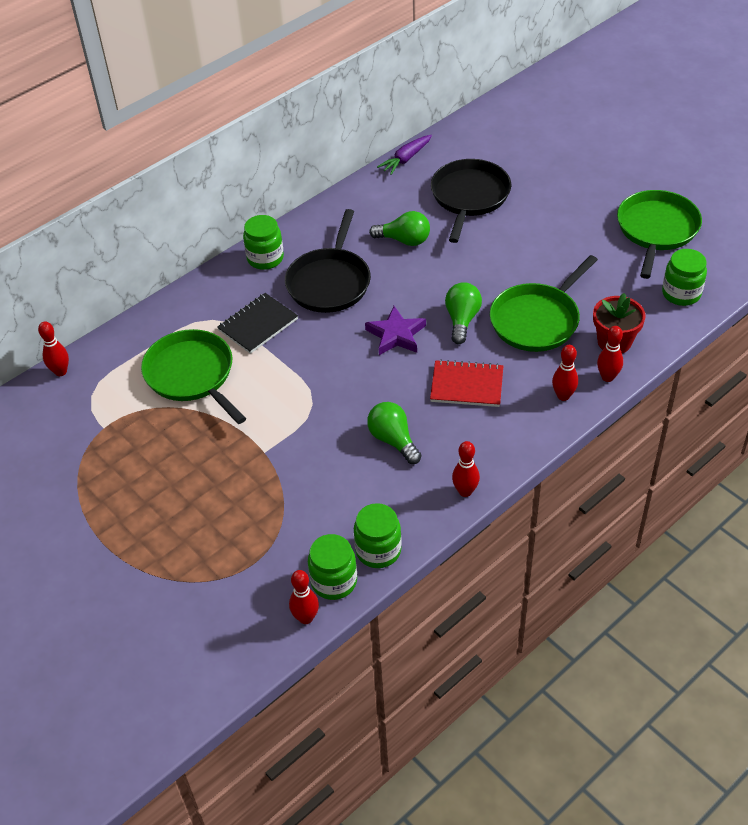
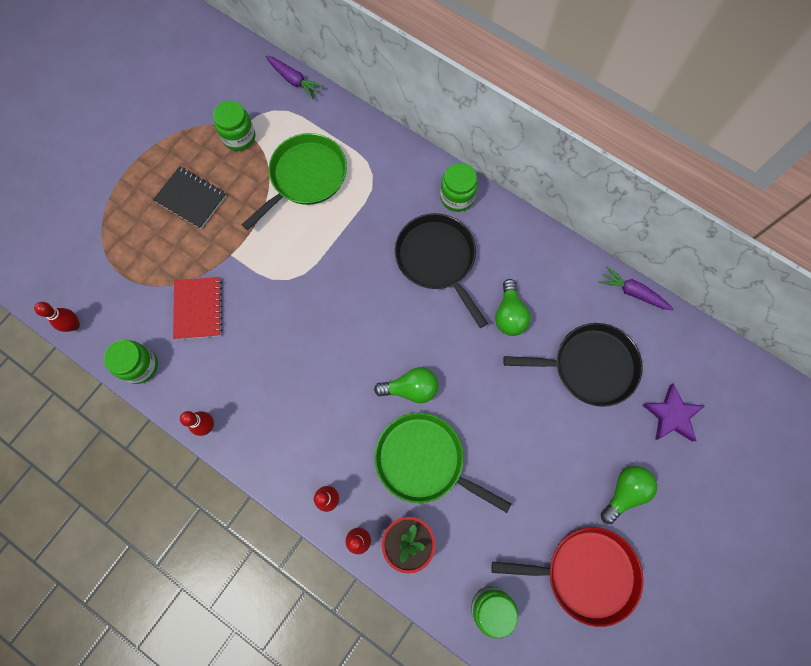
camera: 75 degrees right, 25 degrees up
(60, 372) = (294, 80): red bowling pin -> purple carrot
(258, 325) = (372, 213): black notebook -> black notebook (191, 198)
(329, 282) = (437, 259): black pan -> black pan turned 60 degrees clockwise
(334, 581) = (108, 338): green jar -> green jar (239, 137)
(393, 440) = (256, 355): green light bulb -> green light bulb (624, 492)
(396, 335) = (381, 332): purple star -> purple star (671, 415)
(467, 385) = (328, 407): red notebook -> red notebook (198, 309)
(656, 230) = (585, 573): green pan -> red pan

